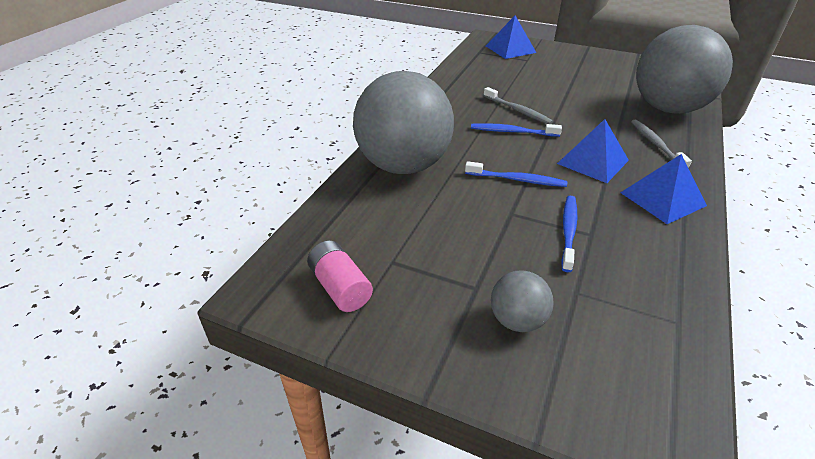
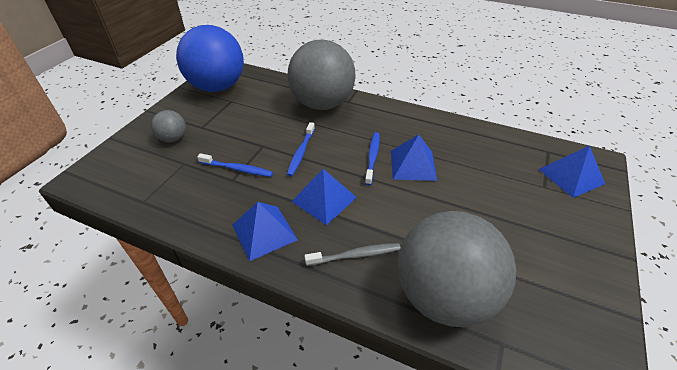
camera: 90 degrees right, 5 degrees up
(340, 287) = (217, 87): pink battery -> blue ball
(517, 110) = (413, 165): grey toothbrush -> blue pyramid

